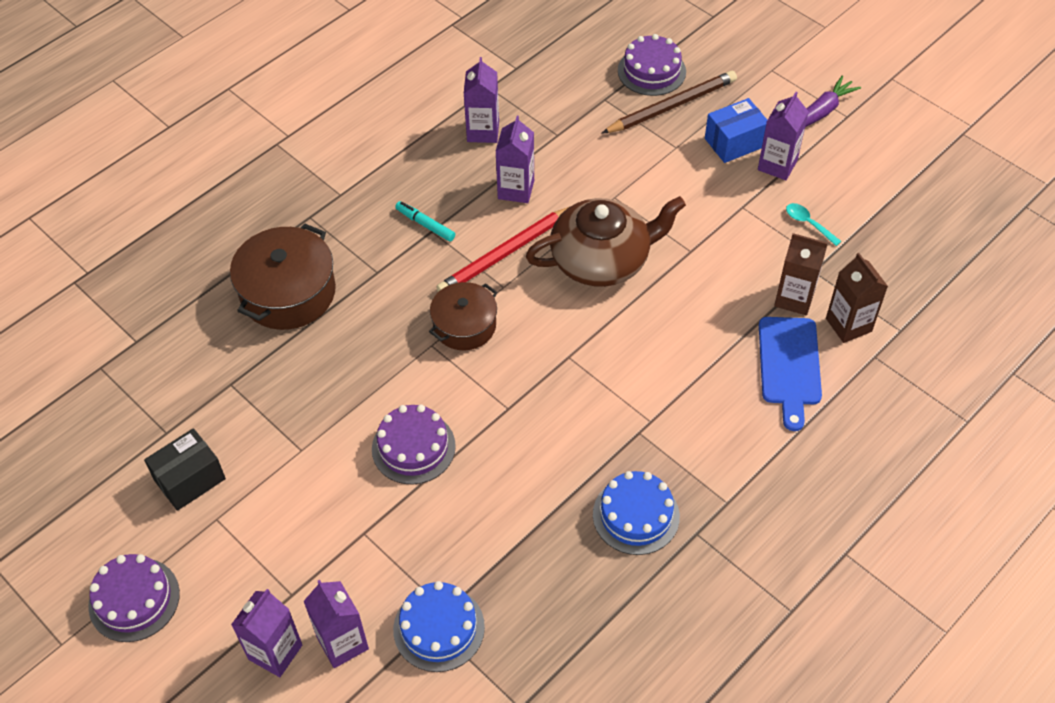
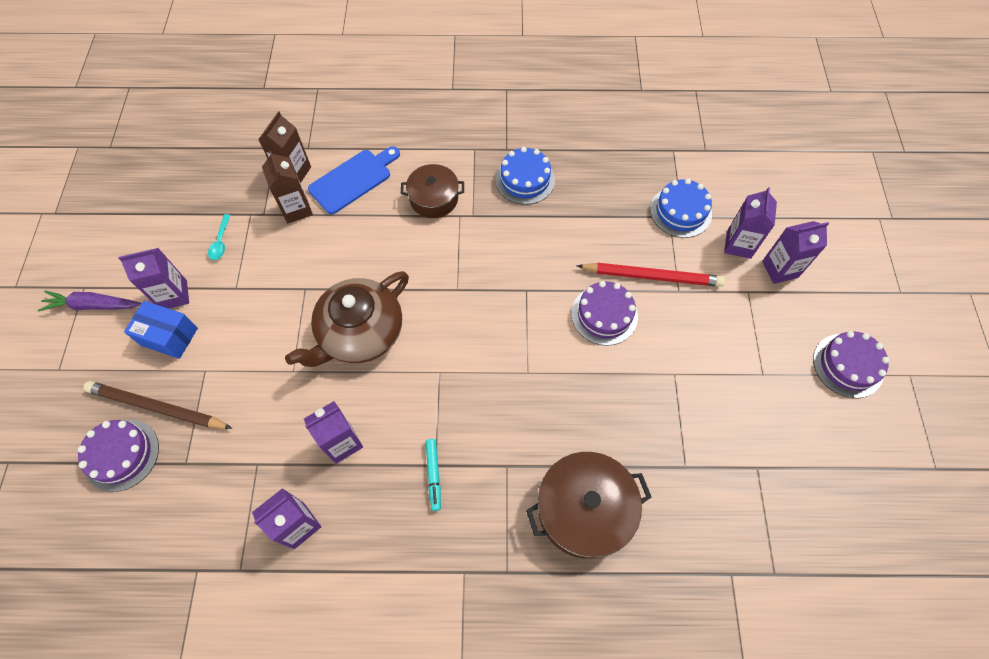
camera: 135 degrees left, 10 degrees up
(190, 479) = (763, 416): black box -> none
(464, 325) = (493, 366): brown pot -> brown pot (434, 198)
(505, 253) = (410, 396): red pencil -> red pencil (652, 276)
(602, 260) = (360, 333): brown teapot -> brown teapot turned 75 degrees counterclockwise

